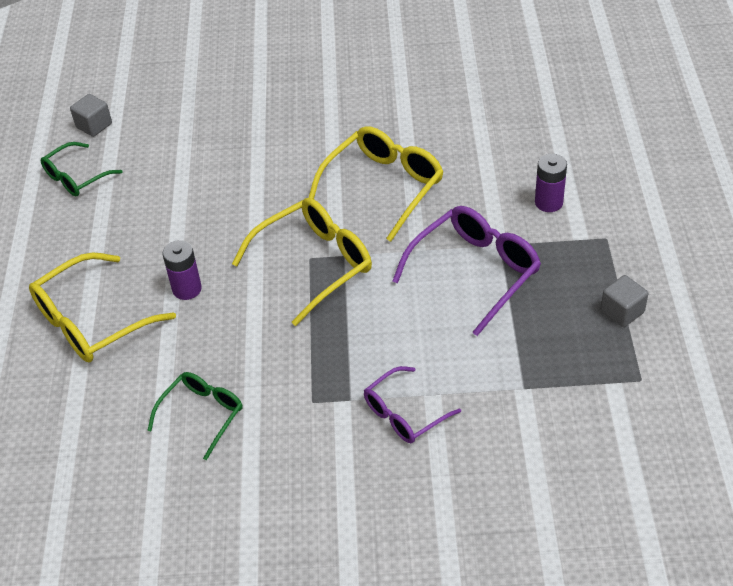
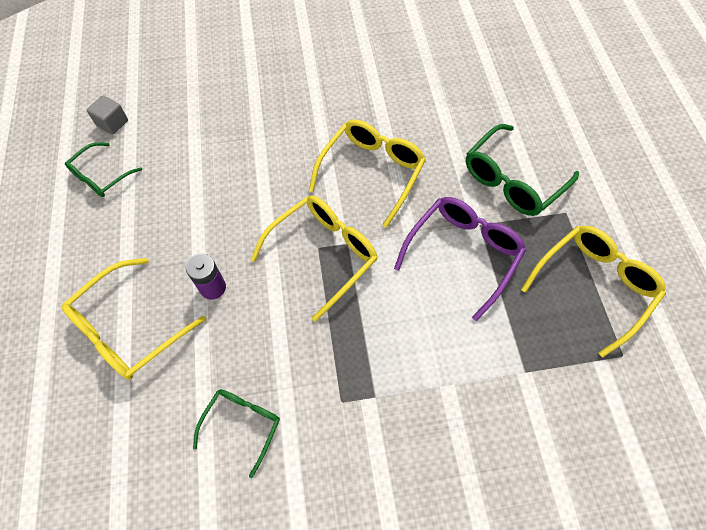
camera: 10 degrees left, 15 degrees up
(404, 414) = (425, 408): purple glasses -> none
(548, 202) = (512, 180): purple battery -> green glasses
(622, 311) = (593, 286): grey cube -> yellow glasses

